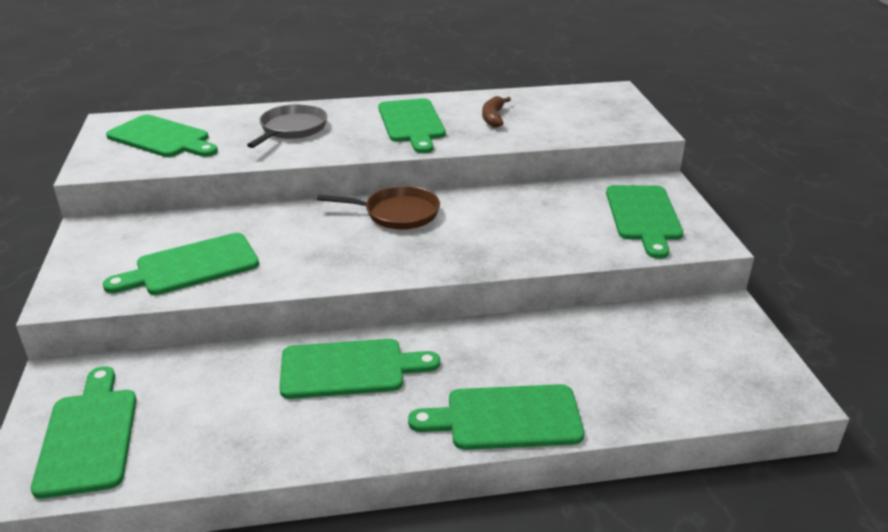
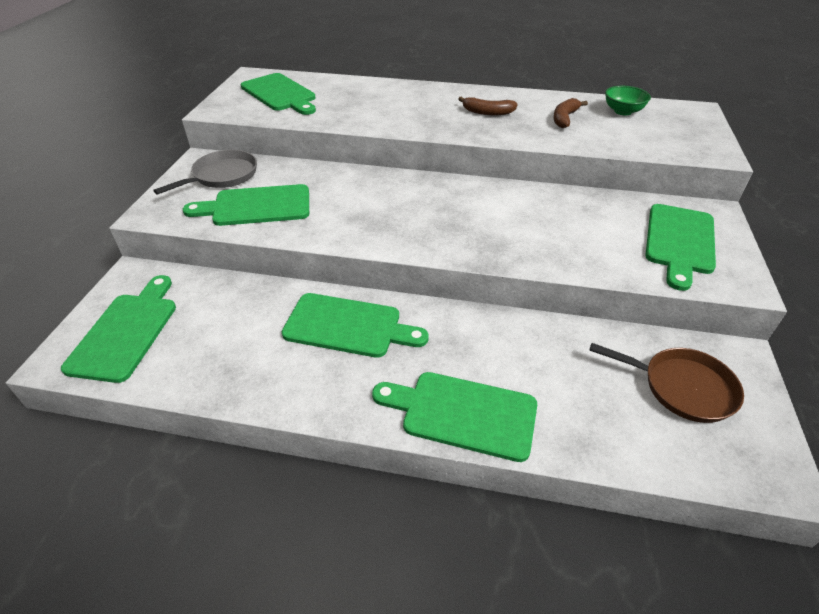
camera: 20 degrees right, 10 degrees up
(291, 129) = (383, 102): grey pan -> grey pan (222, 176)
(397, 213) = (444, 193): brown pan -> brown pan (682, 387)
(412, 123) = (487, 112): green cutting board -> brown banana
(546, 102) = (623, 111): none -> green bowl

